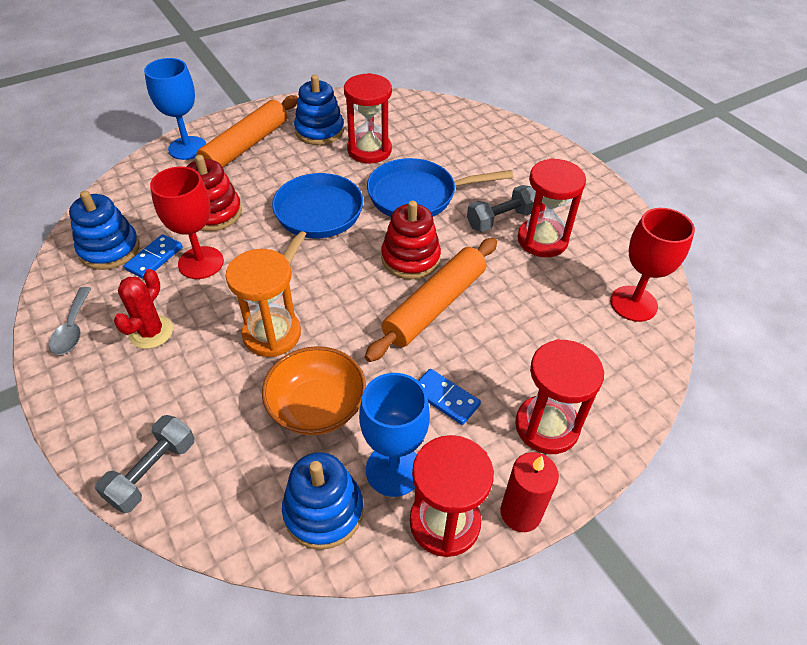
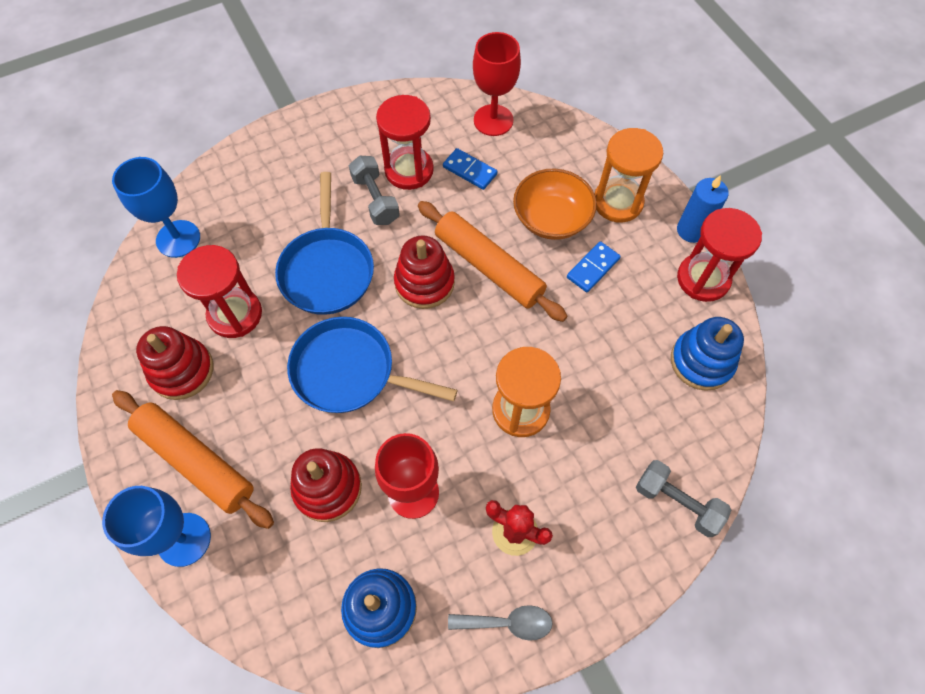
camera: 85 degrees left, 15 degrees up
(154, 258) = (402, 548): blue domino -> blue domino (470, 170)
(317, 406) = (604, 368): orange bowl -> orange bowl (551, 218)
(319, 131) = (182, 370): blue stacking toy -> red stacking toy
(394, 470) = (662, 310): blue goblet -> blue goblet (178, 239)
(520, 513) = (691, 230): red candle -> blue candle
(547, 426) = (617, 202): red hourglass -> orange hourglass

